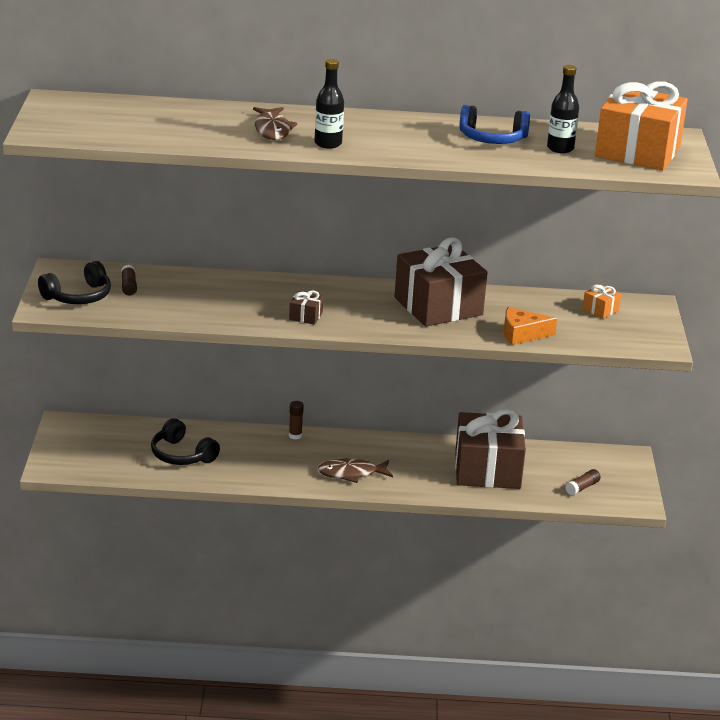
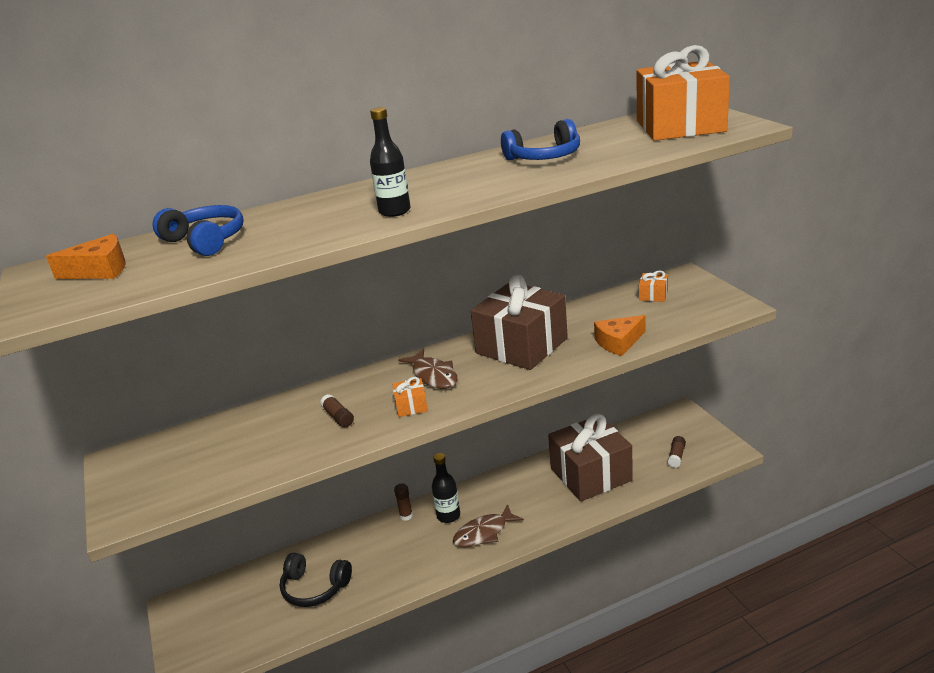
camera: 20 degrees left, 0 degrees up
(78, 296) = (154, 484): black headphones -> none
(94, 115) = (100, 270): none -> orange cheese
(128, 286) = (204, 448): brown glue stick -> brown glue stick (338, 417)
(179, 118) = (205, 241): none -> blue headphones
(272, 130) = (321, 218): brown fish -> brown fish (433, 375)
(305, 316) = (411, 406): brown gift -> orange gift
(560, 148) = (614, 145): black bottle -> black bottle (448, 516)

